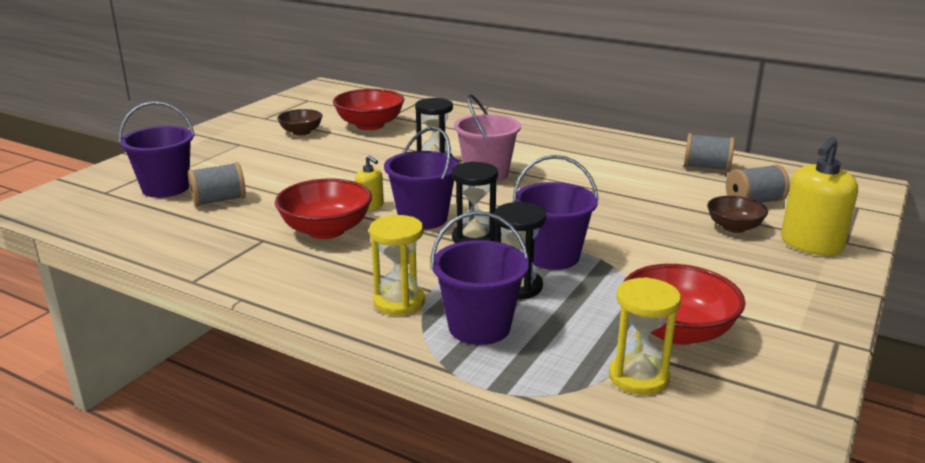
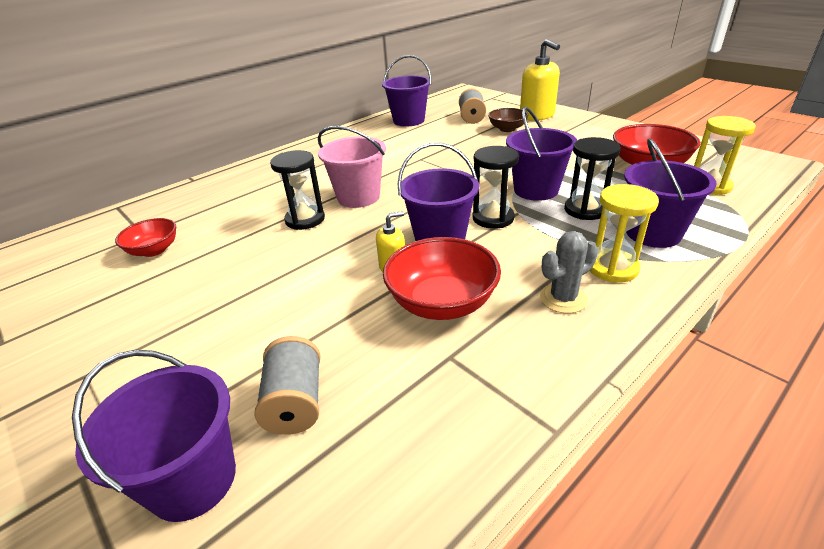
camera: 70 degrees left, 10 degrees up
(301, 132) = (110, 307): brown bowl -> none
(342, 279) = (563, 298): none -> grey cactus
(370, 125) = (154, 250): red bowl -> red bowl, size x0.61
(707, 167) = (409, 120): grey spool -> purple bucket

